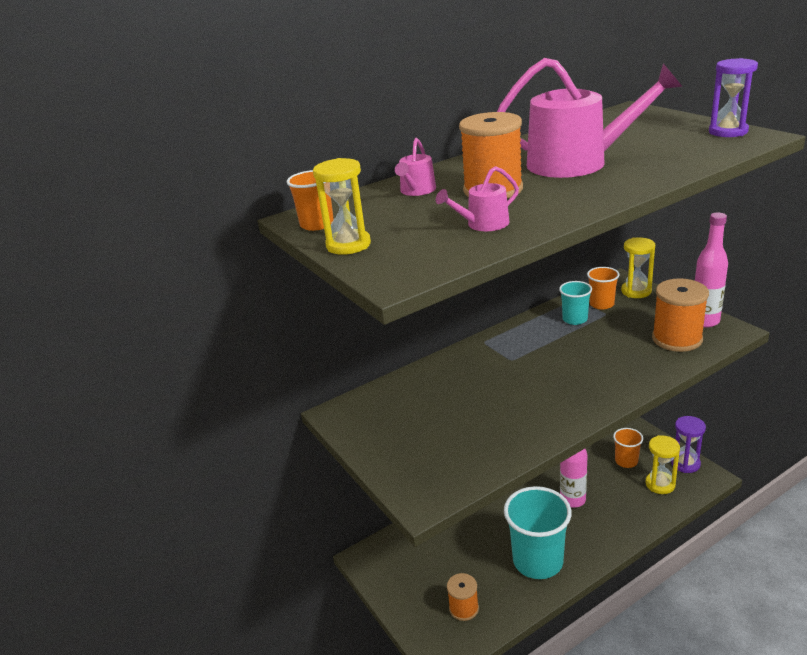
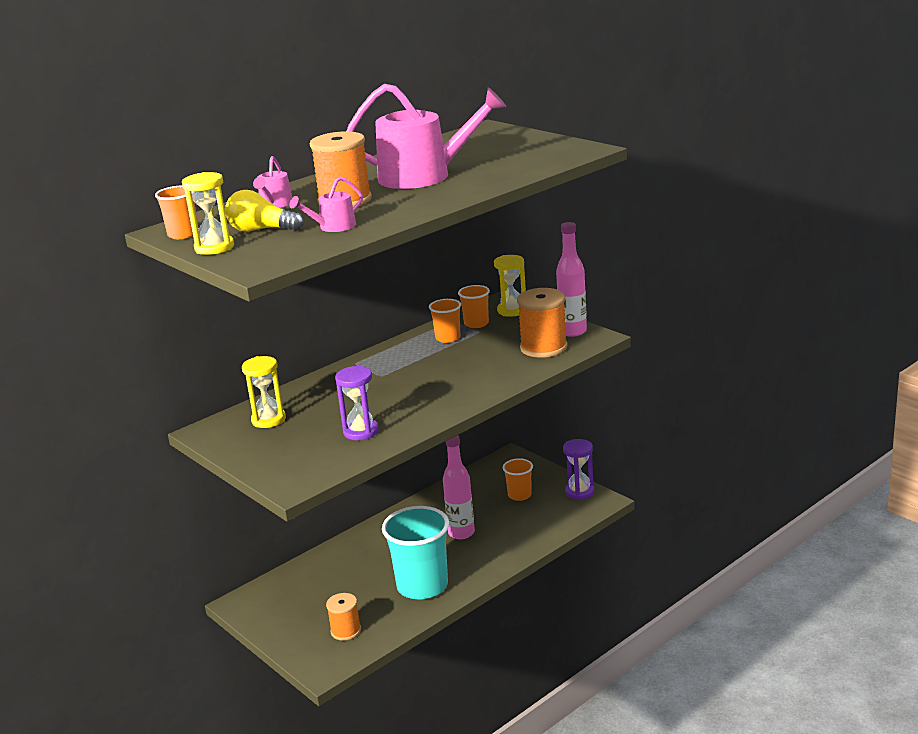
camera: 10 degrees left, 5 degrees down
(402, 223) = (261, 230): none -> yellow light bulb
(575, 319) = (448, 338): turquoise cup -> orange cup
(660, 484) = (552, 511): yellow hourglass -> yellow hourglass (268, 420)
(728, 132) = (563, 146): purple hourglass -> purple hourglass (361, 432)

